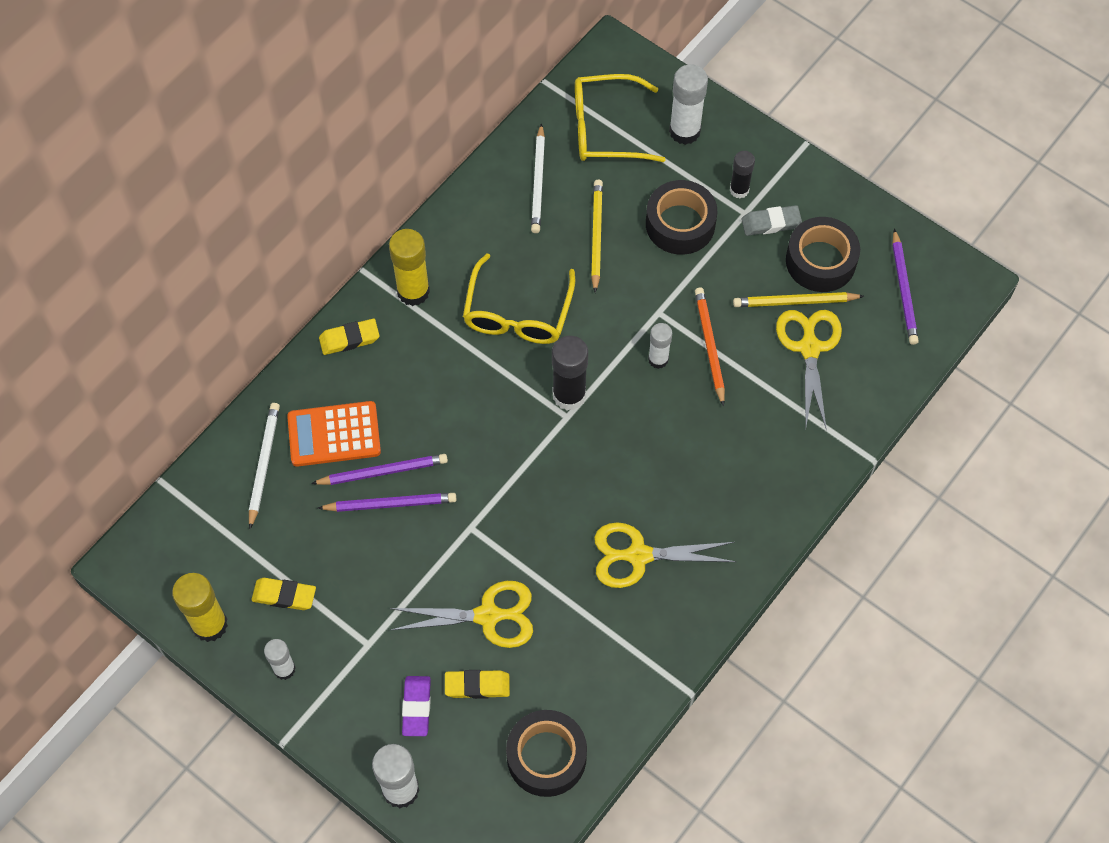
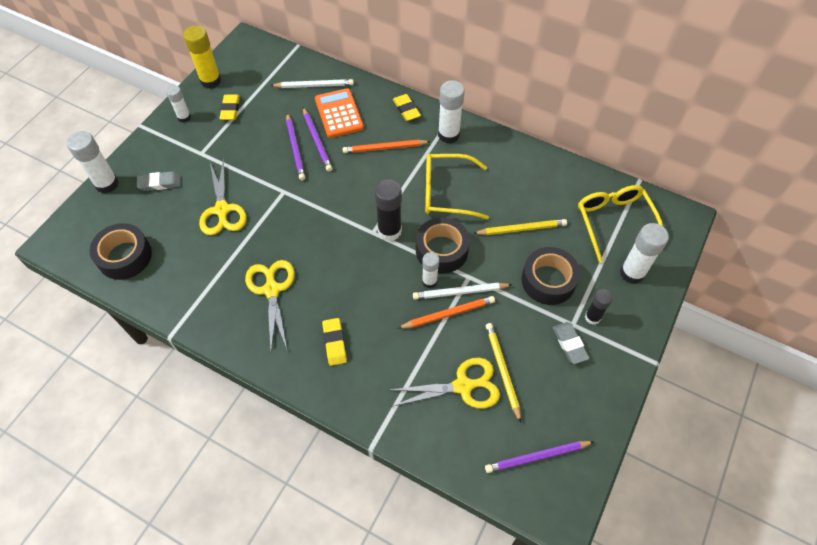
camera: 80 degrees right, 5 degrees down
(413, 291) = (448, 135): yellow glue stick -> white glue stick
(416, 707) = (160, 183): purple eraser -> grey eraser
(418, 380) = (385, 148): none -> orange pencil
(477, 685) = (174, 212): yellow eraser -> yellow eraser (335, 343)
(538, 181) = (554, 188): white pencil -> white pencil (460, 292)
(820, 261) = (545, 386): black tape -> black tape (441, 250)

